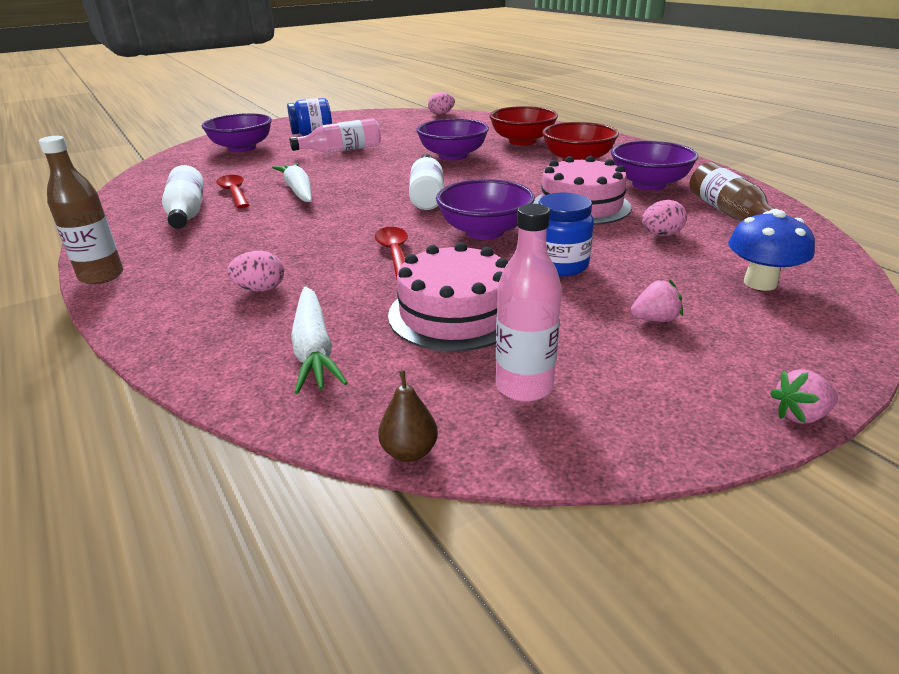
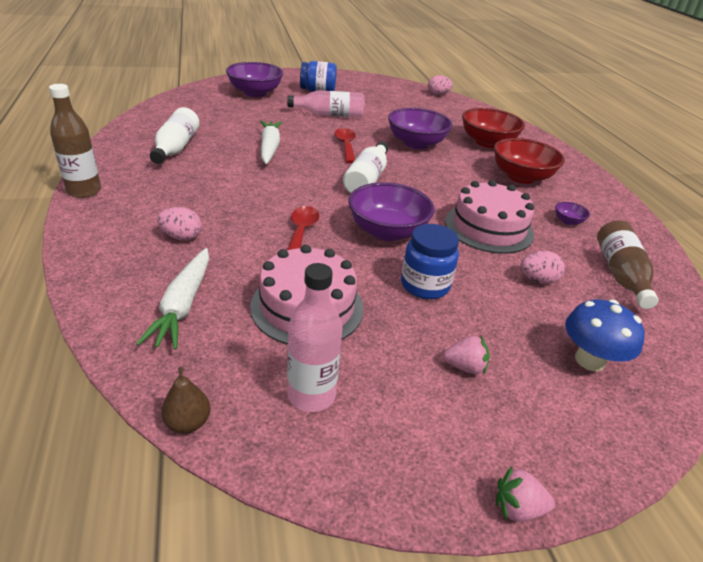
camera: 15 degrees right, 5 degrees up
(234, 193) = (221, 137): red spoon -> red spoon (346, 146)
(649, 184) = (568, 221): purple bowl -> purple bowl, size x0.43

